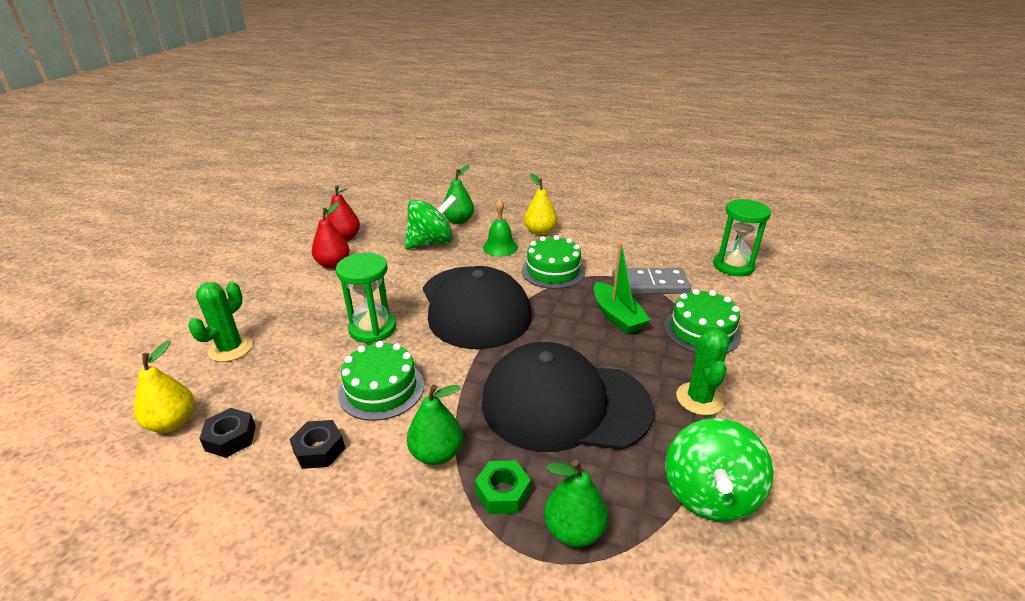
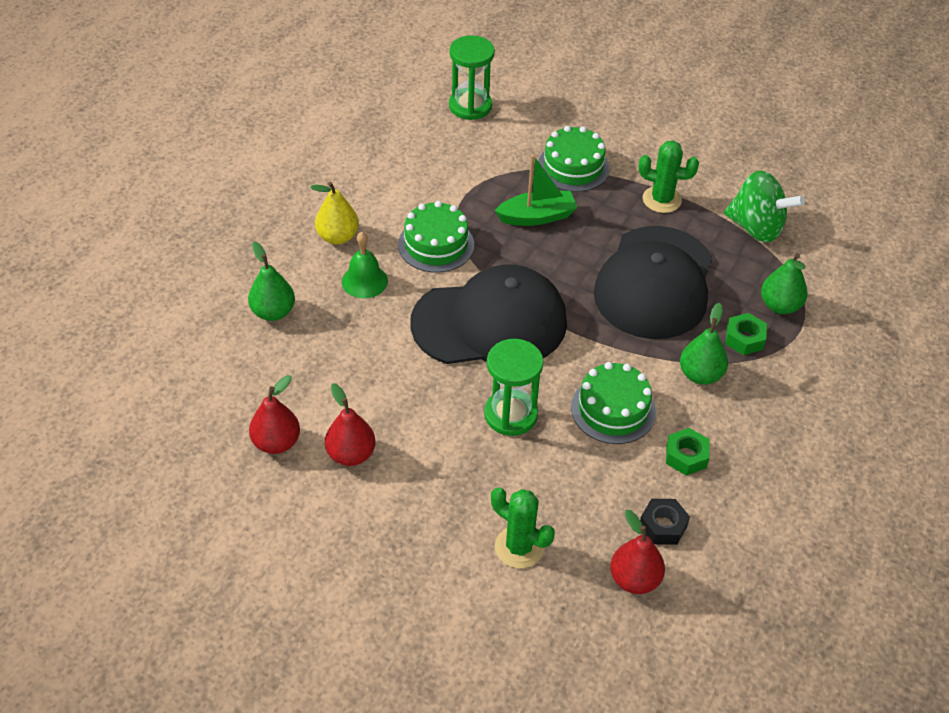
camera: 80 degrees left, 15 degrees up
(173, 422) = (634, 579): yellow pear -> red pear
(319, 450) = (686, 456): black nut -> green nut
(431, 243) = (328, 347): green spinning top -> none
(650, 284) = (487, 177): grey domino -> none

